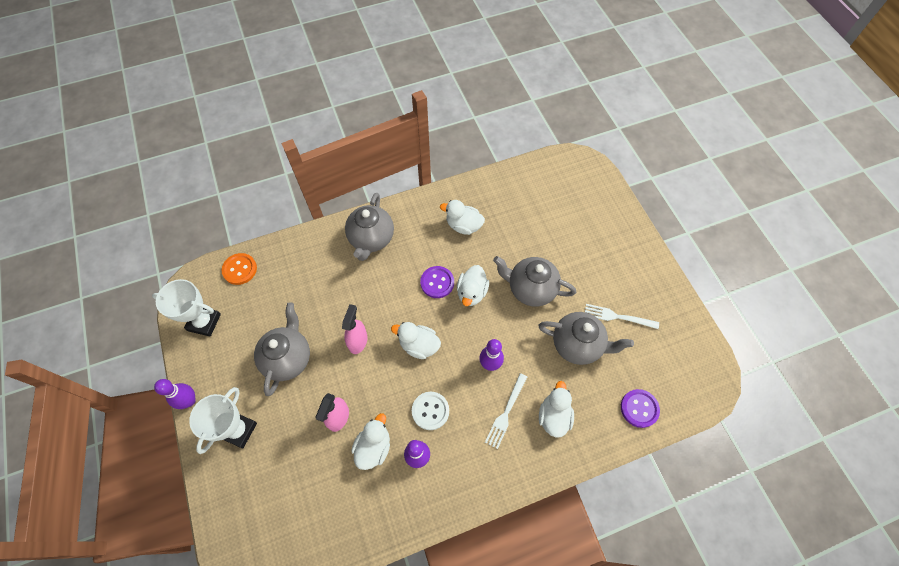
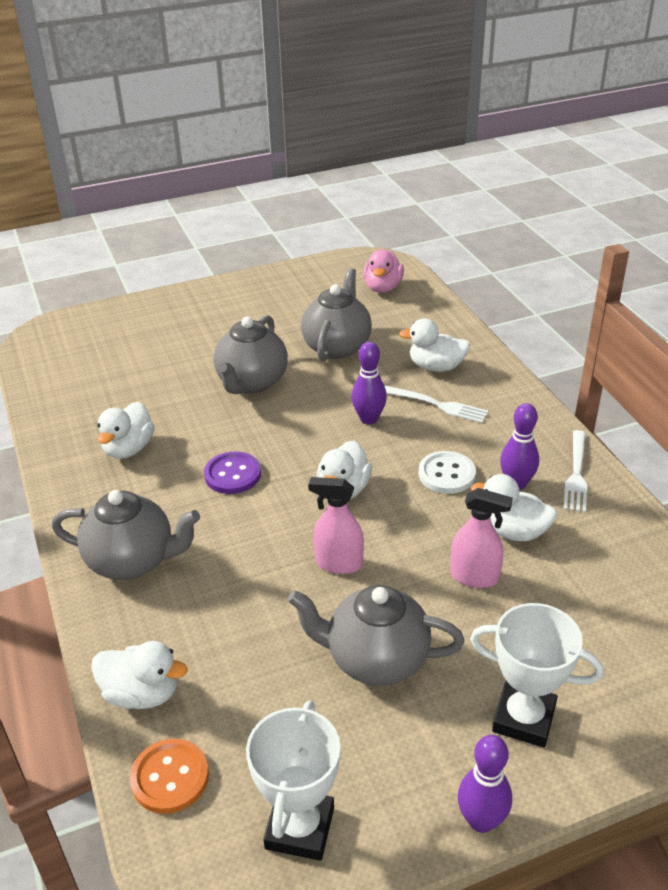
camera: 90 degrees left, 25 degrees down
(471, 292) = (253, 438): white duck -> white duck (142, 693)
(618, 317) = (297, 316): white fork -> white fork (576, 474)
(639, 408) = (416, 307): purple button -> none
(667, 383) = (383, 288): none -> pink duck

